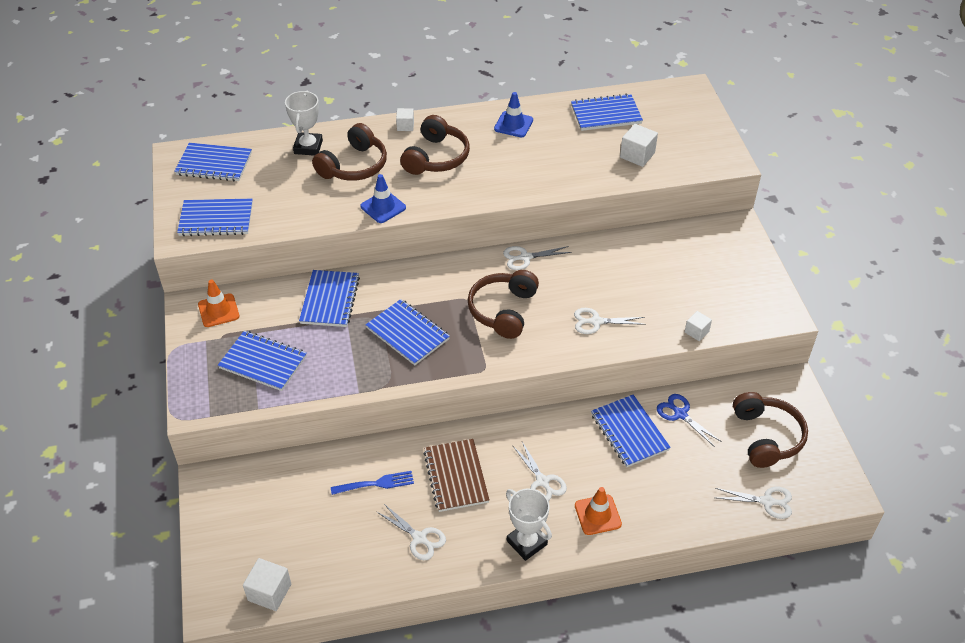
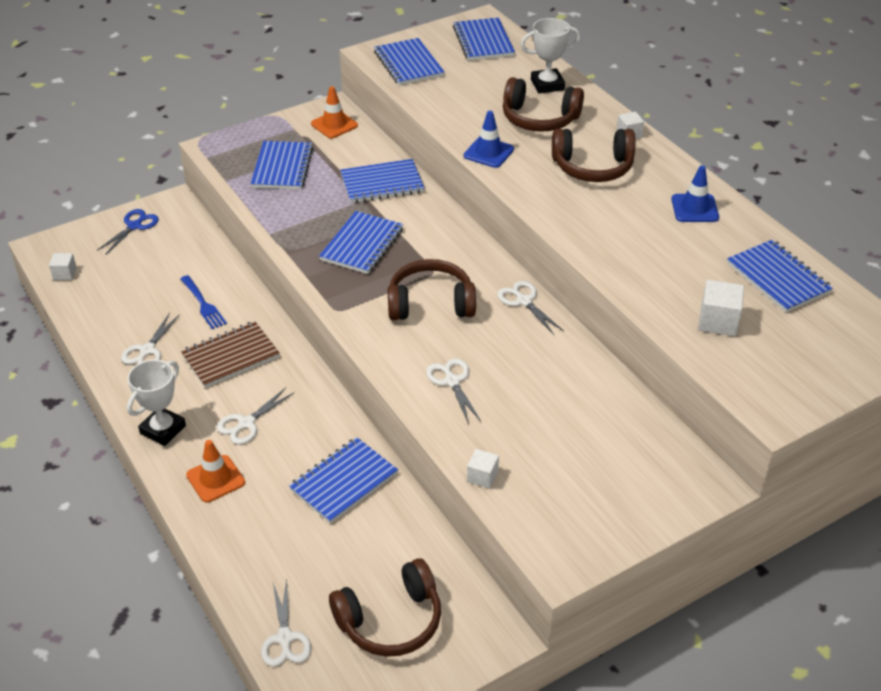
camera: 70 degrees right, 5 degrees down
(269, 592) = (65, 274): white cube -> white cube, size x0.63
(680, 414) = (391, 524): blue scissors -> blue scissors (134, 226)

